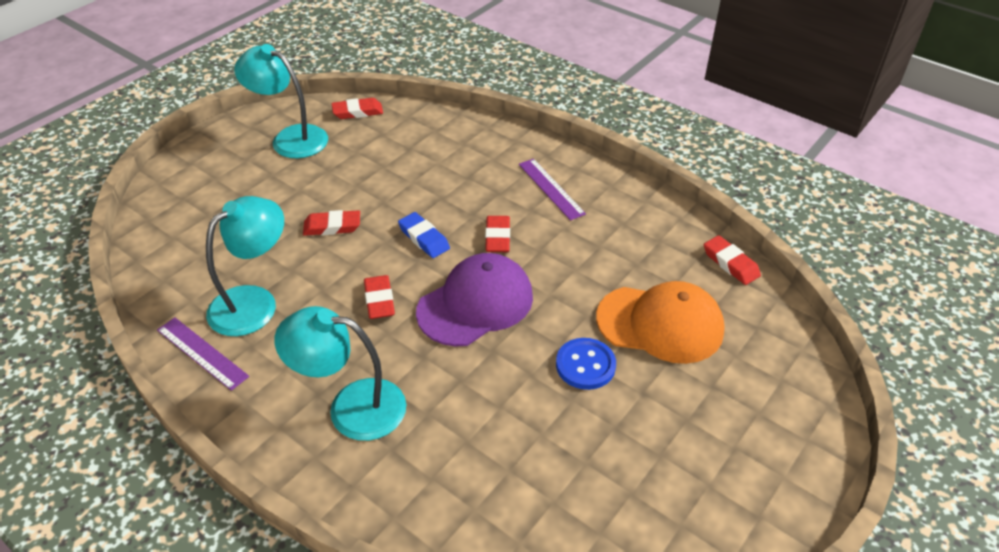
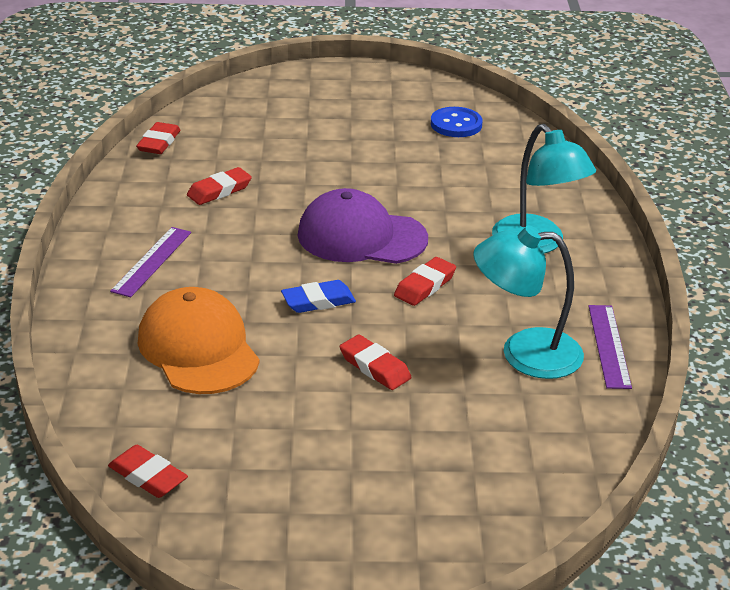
camera: 130 degrees left, 10 degrees down
(290, 138) = (269, 501): turquoise lamp -> none
(424, 238) = (318, 301): blue eraser -> blue eraser turned 60 degrees clockwise
(498, 237) = (264, 261): red eraser -> red eraser (219, 190)
(585, 365) = (356, 167): blue button -> blue button (456, 124)
(660, 324) = (272, 151): orange cap -> orange cap (198, 348)

